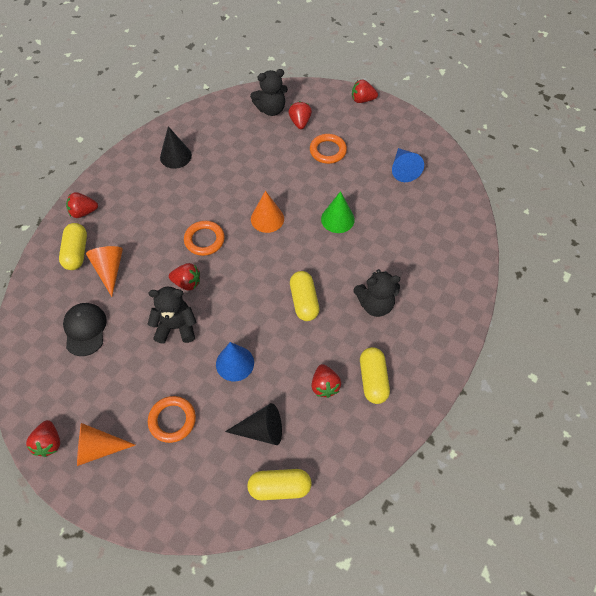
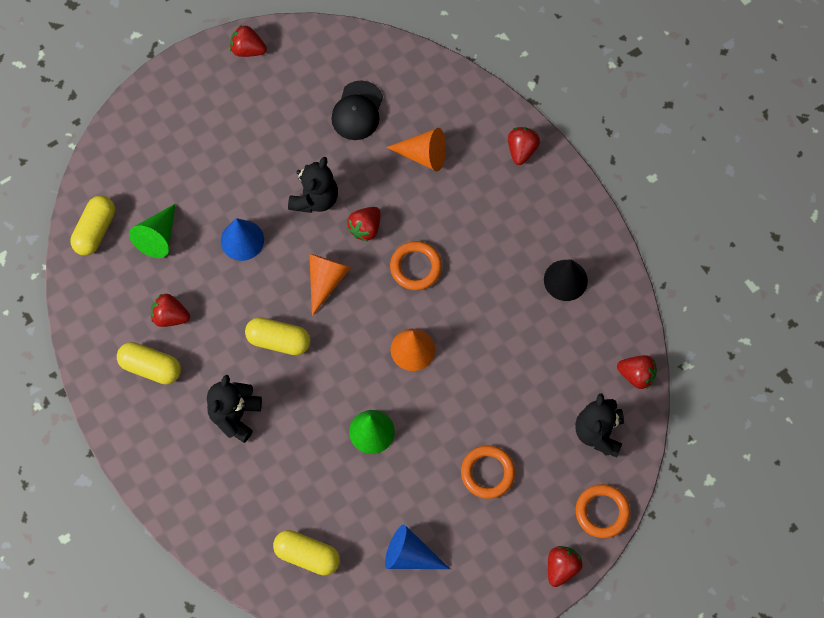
camera: 115 degrees right, 10 degrees up
(76, 252) = (464, 128): yellow capsule -> yellow capsule (307, 555)
(85, 329) = (357, 111): black cap -> black cap turned 90 degrees clockwise
(98, 448) = (219, 89): orange cone -> orange cone (326, 280)
(172, 420) = (212, 161): orange ring -> orange ring (602, 512)
(261, 430) = (158, 237): black cone -> green cone
(300, 122) = (556, 460): red strawberry -> red strawberry (636, 375)

